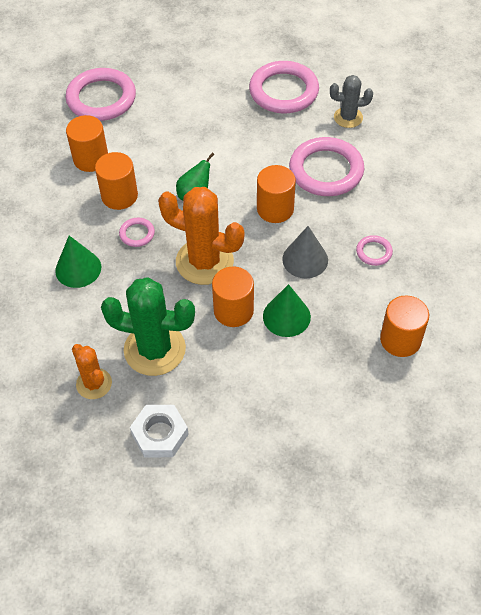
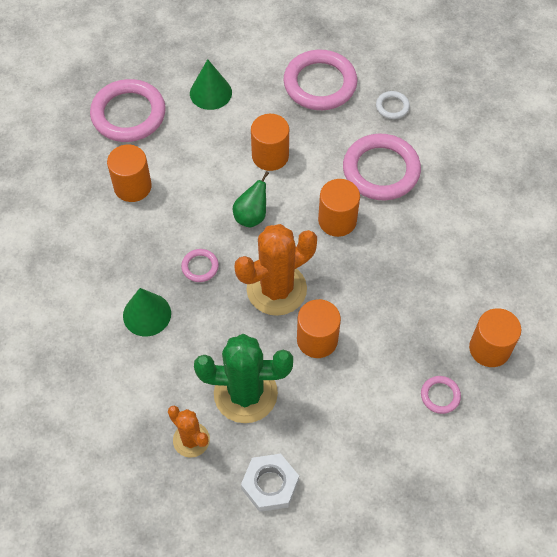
camera: 10 degrees left, 5 degrees up
(119, 196) = (172, 226): orange cylinder -> orange cylinder (270, 156)
(204, 262) = (276, 289): orange cactus -> orange cactus turned 45 degrees counterclockwise
(286, 316) = (372, 339): green cone -> green cone (210, 93)
(305, 259) = (378, 273): grey cone -> none
(348, 117) = (392, 107): grey cactus -> white ring
(374, 252) = (446, 256): pink ring -> pink ring (440, 396)

